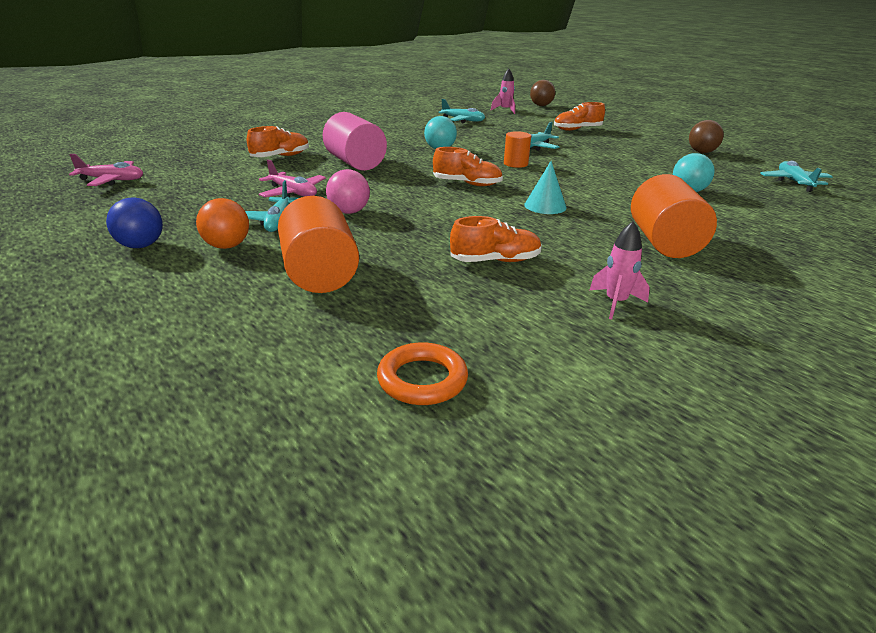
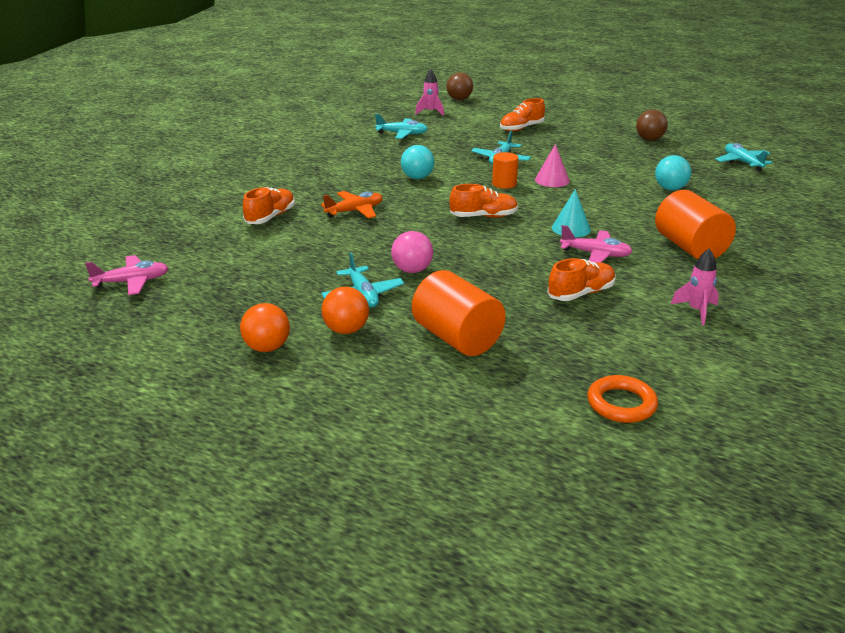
camera: 20 degrees left, 0 degrees up
(141, 246) = (267, 348): blue ball -> orange ball
(293, 193) = (337, 259): pink plane -> pink plane (596, 254)
(355, 163) = (355, 211): pink cylinder -> orange plane
(566, 167) = (552, 180): none -> pink cone

